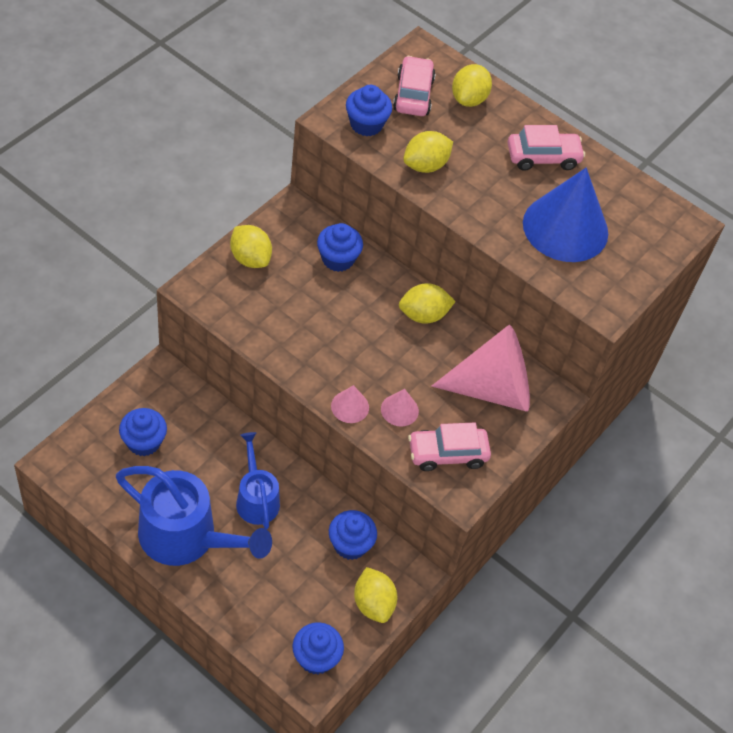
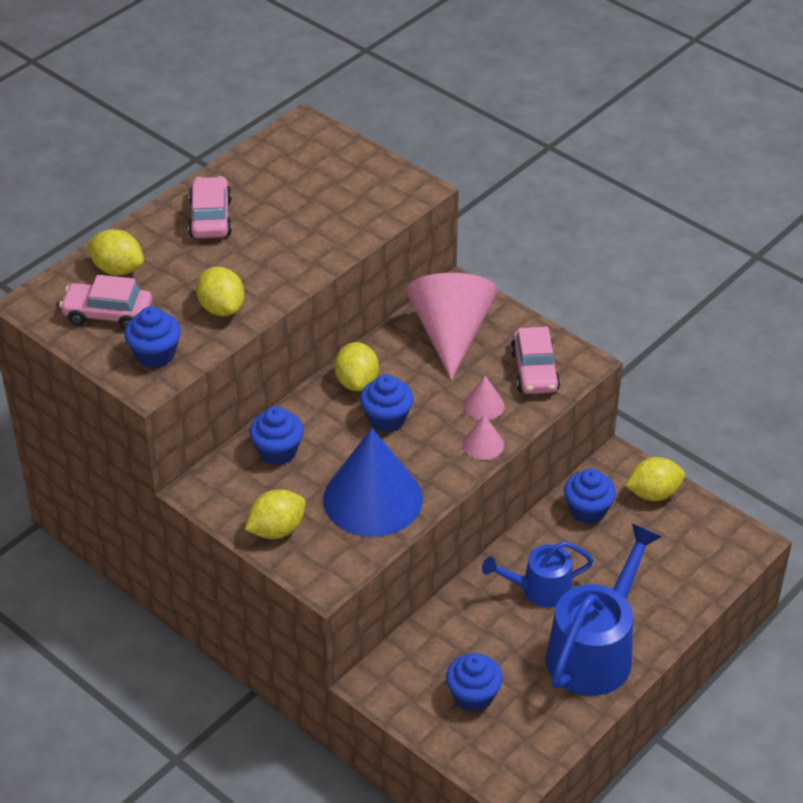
camera: 80 degrees left, 10 degrees down
(316, 657) = (719, 539): blue cupcake -> blue cupcake (386, 419)
(565, 228) = (312, 209): blue cone -> blue cone (372, 498)

